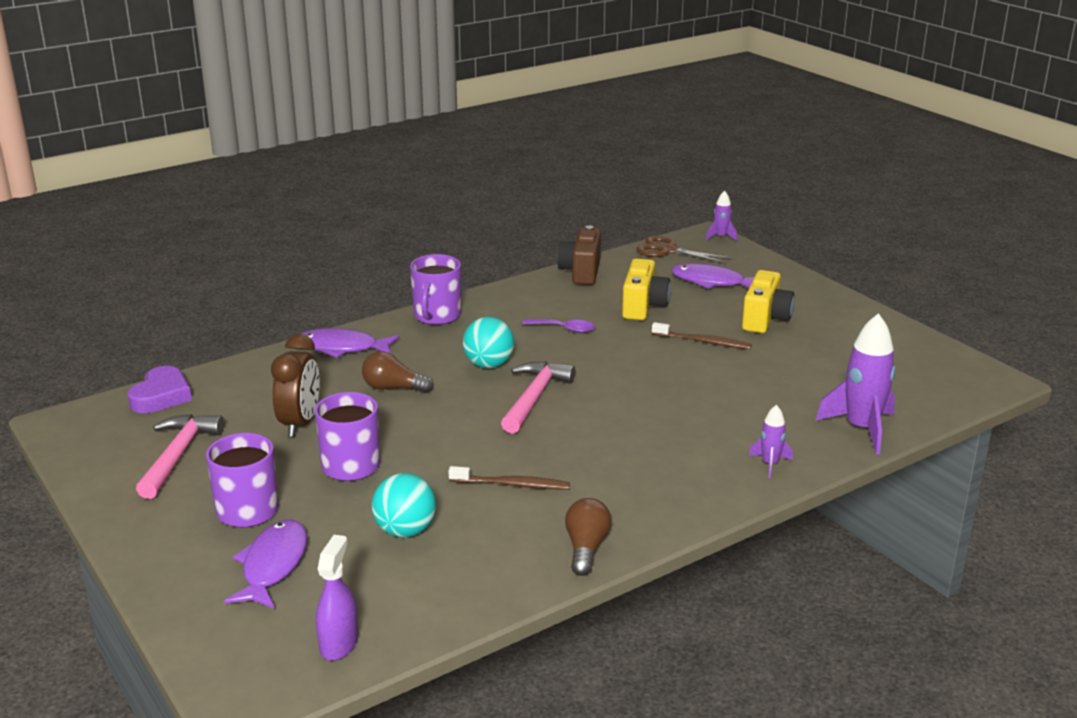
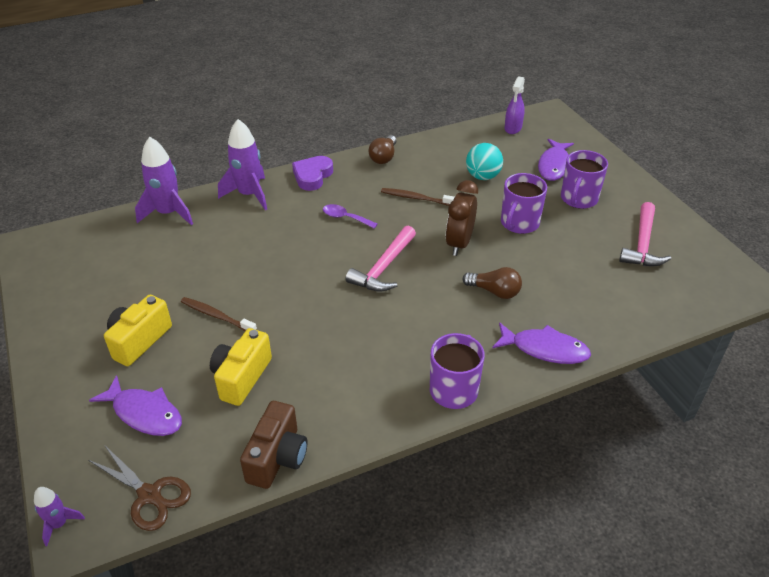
camera: 170 degrees left, 15 degrees up
(161, 396) = (686, 305): purple heart -> purple heart (312, 176)
(300, 423) = (563, 263): brown clock -> brown clock (459, 243)
(488, 365) = (413, 309): turquoise ball -> none
(564, 329) = (333, 350): purple spoon -> purple spoon (345, 218)
(770, 464) = (249, 195): purple rocket -> purple rocket, size x1.96

